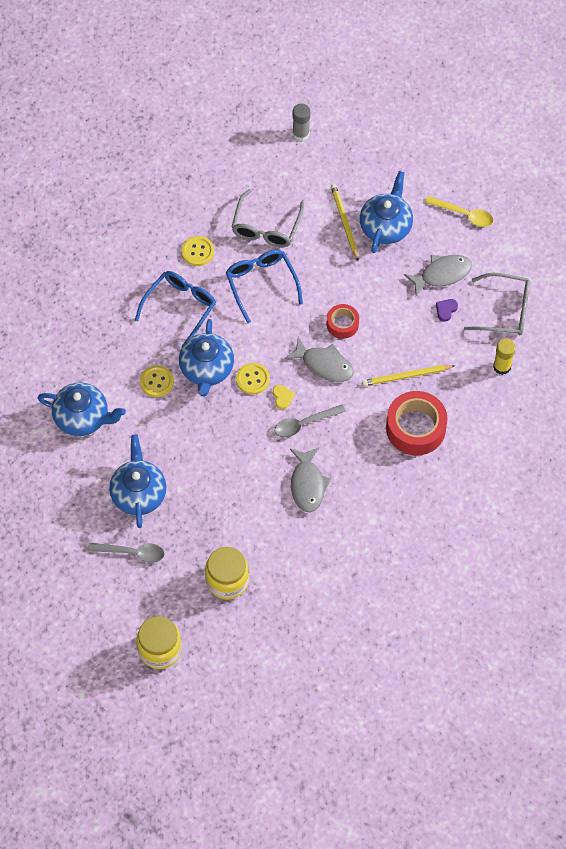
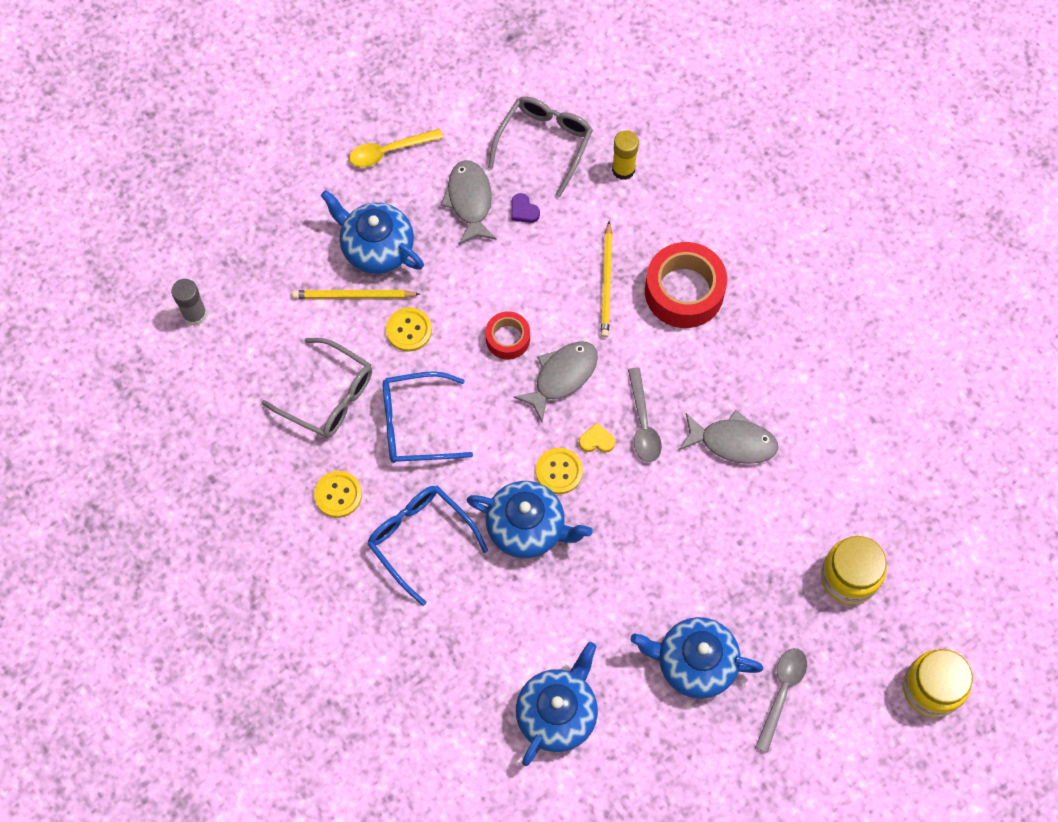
camera: 75 degrees left, 5 degrees up
(157, 382) = (528, 598): yellow button -> yellow button (409, 330)
(464, 214) = (389, 151): yellow spoon -> yellow spoon turned 150 degrees counterclockwise

